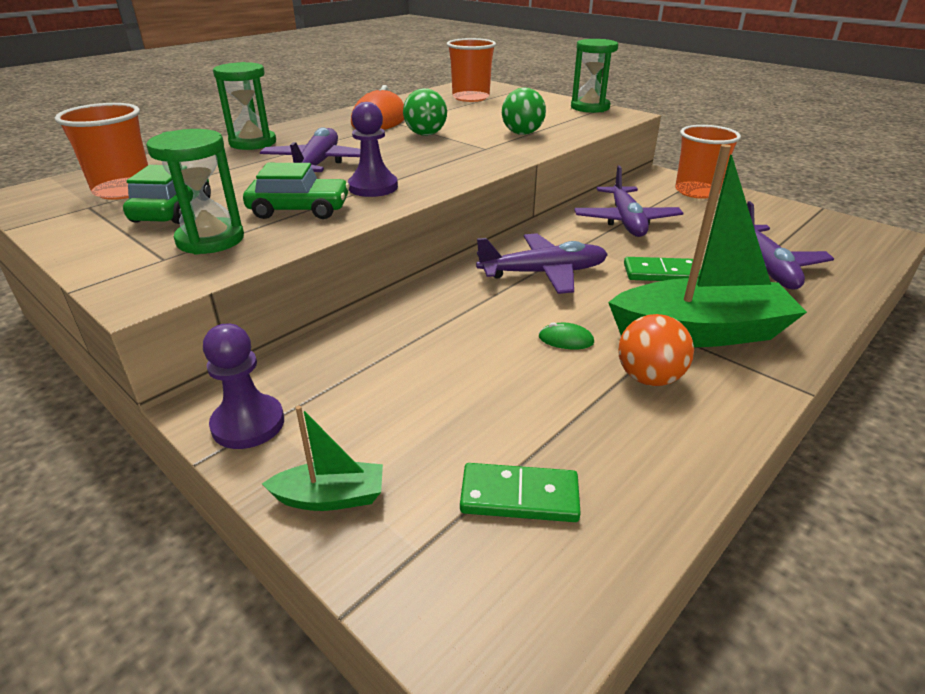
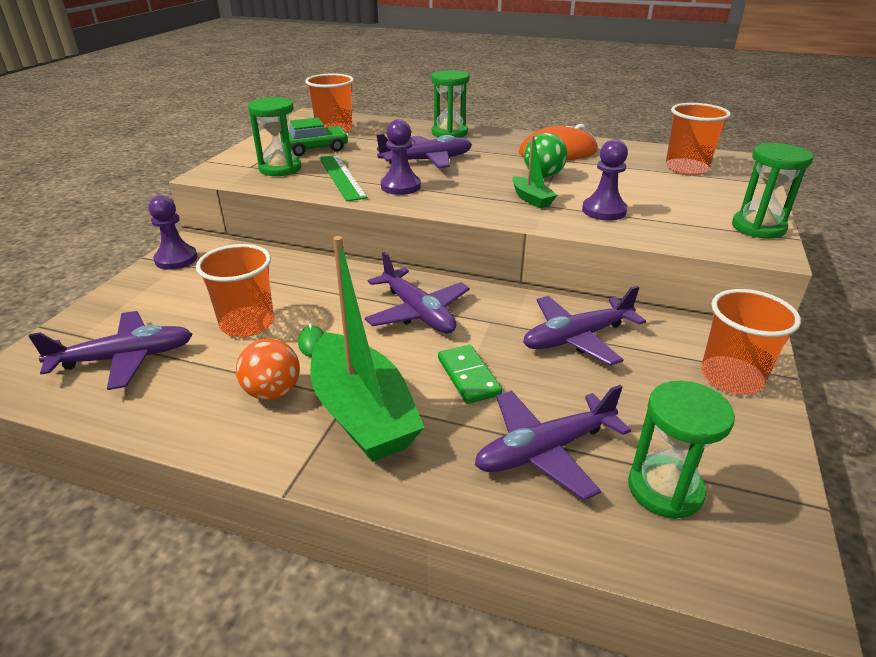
camera: 65 degrees right, 0 degrees up
(299, 209) = (341, 177): green car -> green ruler
(330, 497) = (119, 299): green boat -> green boat (531, 199)
(496, 378) = (247, 324): none -> orange cup
(519, 496) = (125, 358): green domino -> purple plane
(522, 133) = (604, 211): green ball -> purple pawn
(807, 241) = (665, 489): none -> green hourglass

